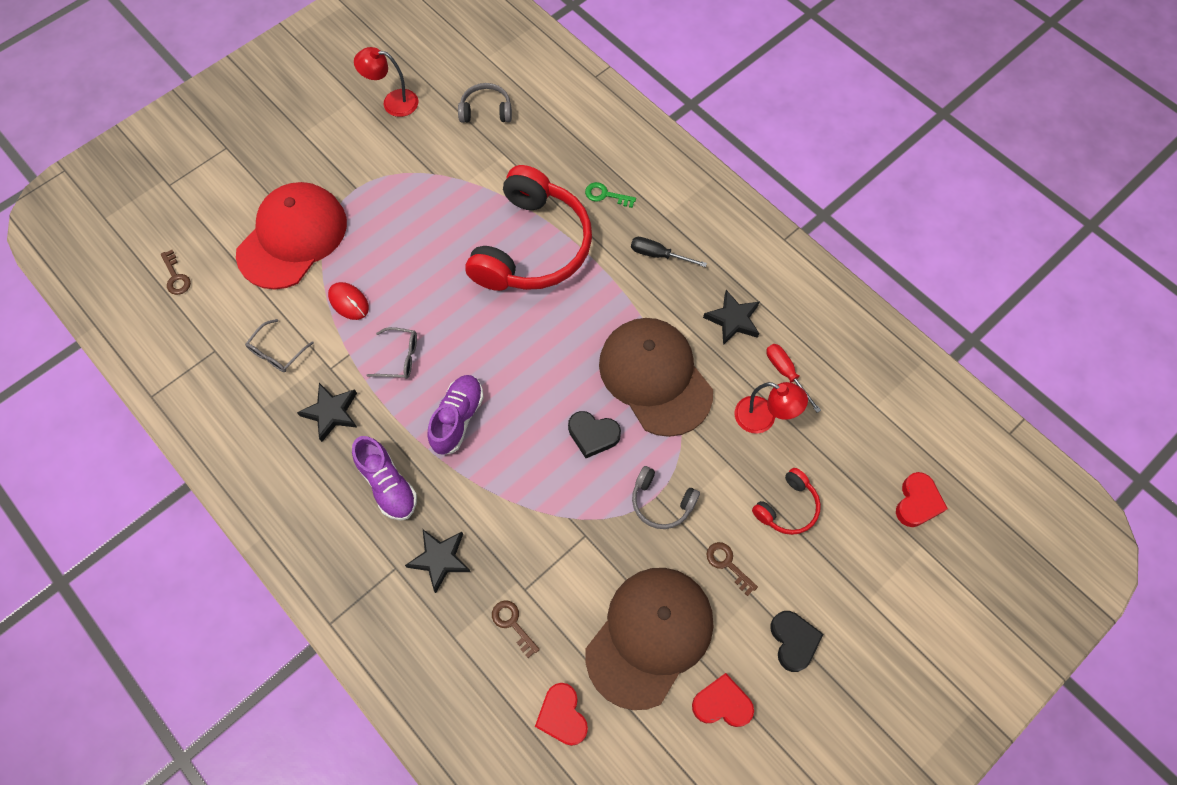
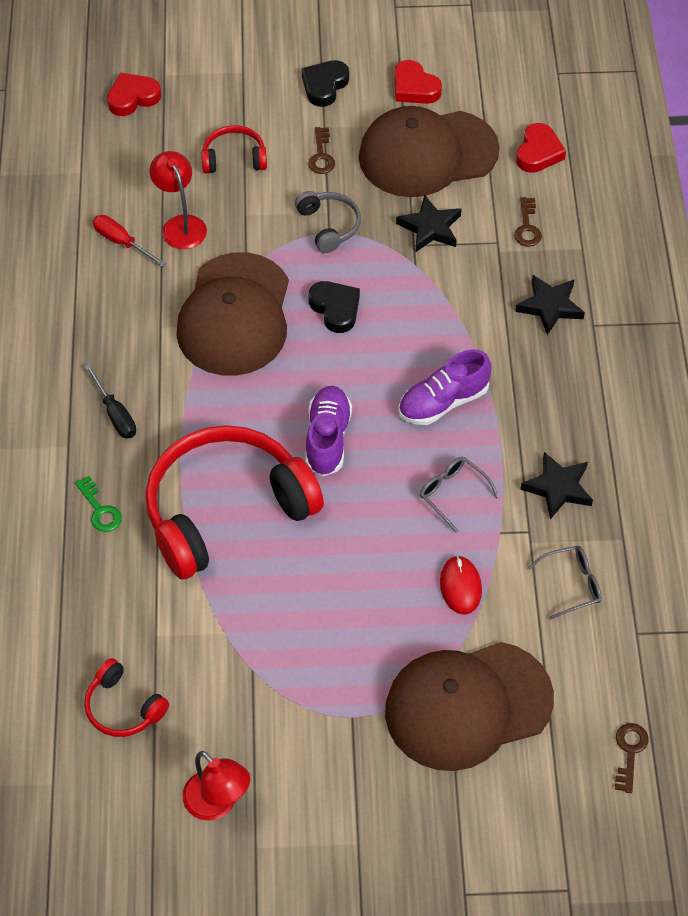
camera: 140 degrees left, 10 degrees down
(292, 238) = (468, 705): red cap -> brown cap
(388, 484) = (551, 391): purple shoe -> purple shoe (327, 439)
(486, 110) = (123, 707): grey headphones -> red headphones
(733, 319) = (115, 312): black star -> black star (430, 228)
(786, 373) = (122, 242): red screwdriver -> red screwdriver turned 120 degrees clockwise

